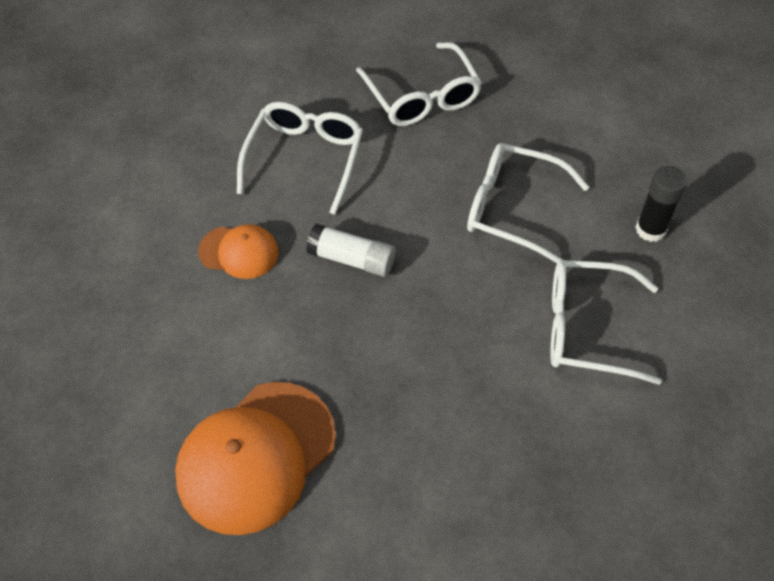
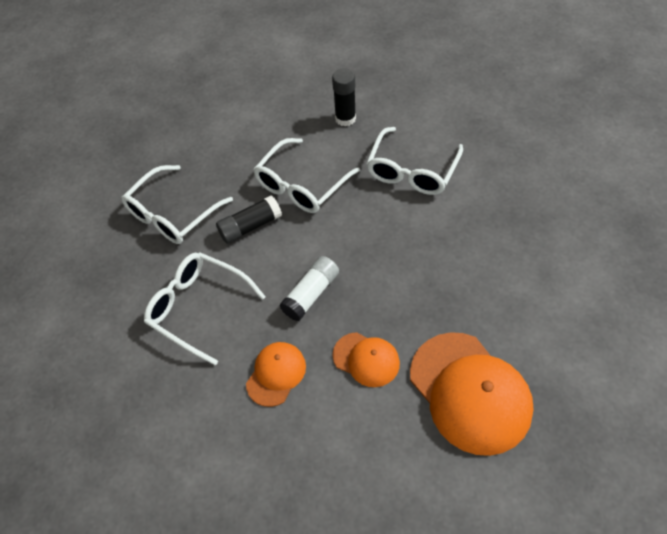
camera: 70 degrees left, 0 degrees up
(276, 336) = (366, 359): none -> orange cap
(422, 97) = (172, 215): white glasses -> white glasses turned 135 degrees clockwise
(430, 174) = (250, 226): none -> black glue stick

